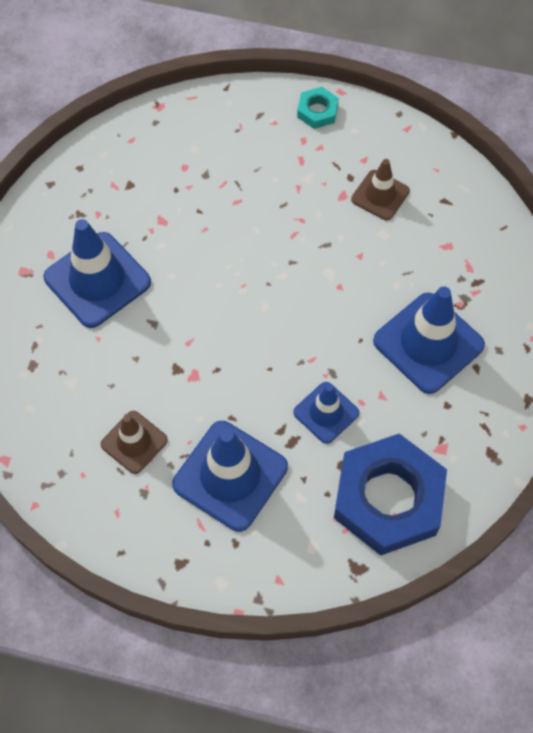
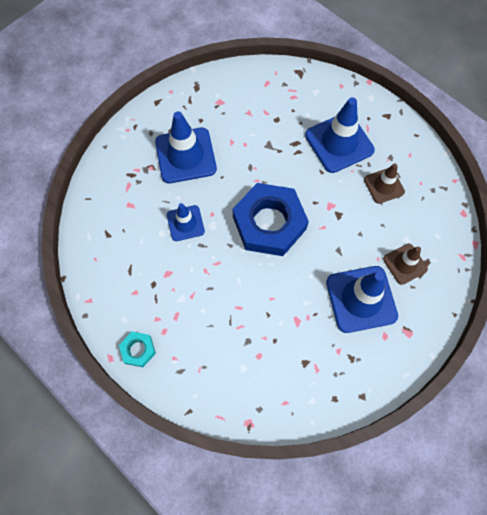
camera: 150 degrees left, 5 degrees up
(326, 412) = (268, 148): blue traffic cone -> blue traffic cone (185, 223)
(380, 195) = (144, 260): brown traffic cone -> brown traffic cone (405, 264)
(388, 499) = (263, 93): blue nut -> blue nut (269, 223)

